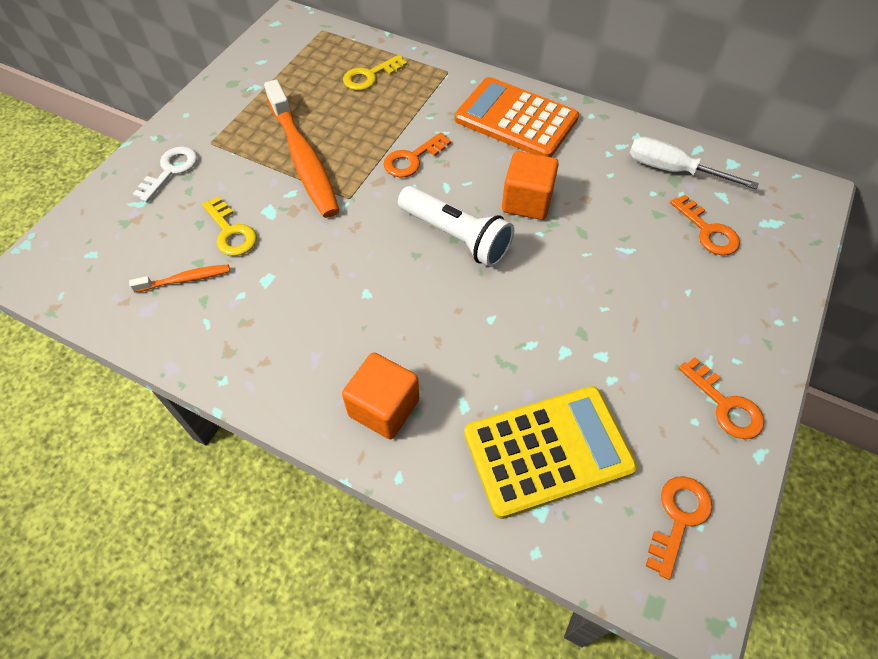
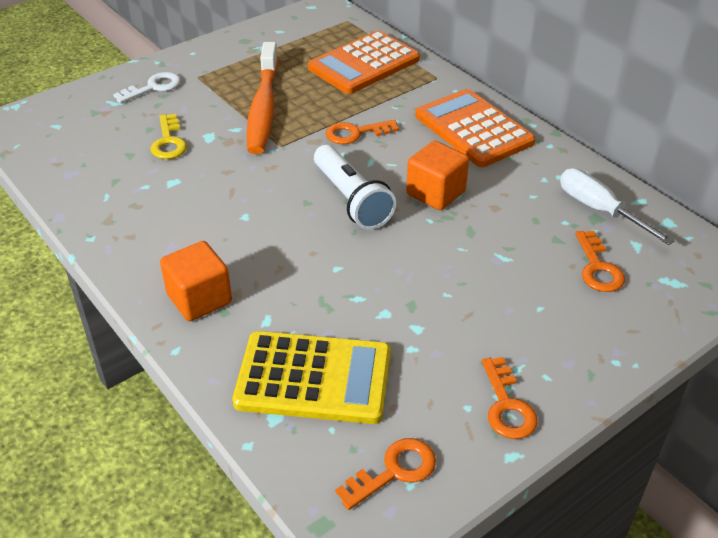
camera: 25 degrees right, 15 degrees down
(185, 279) = (112, 163): orange toothbrush -> none
(370, 76) = (364, 64): yellow key -> orange calculator

